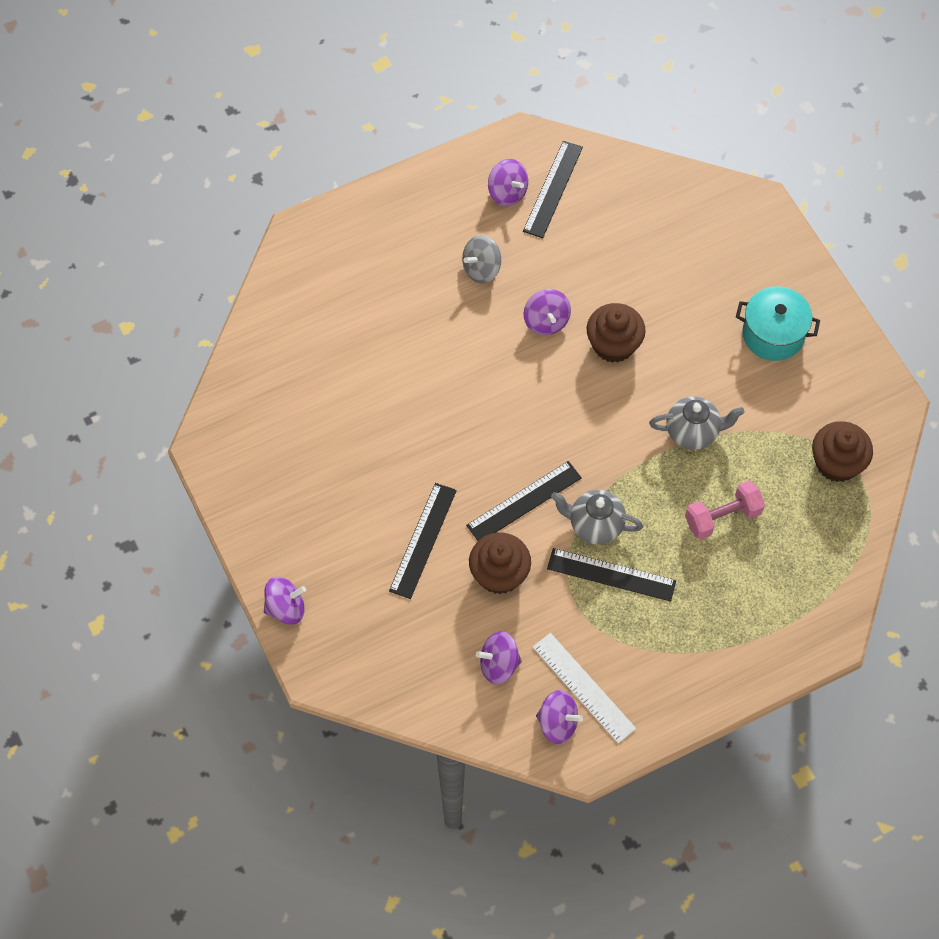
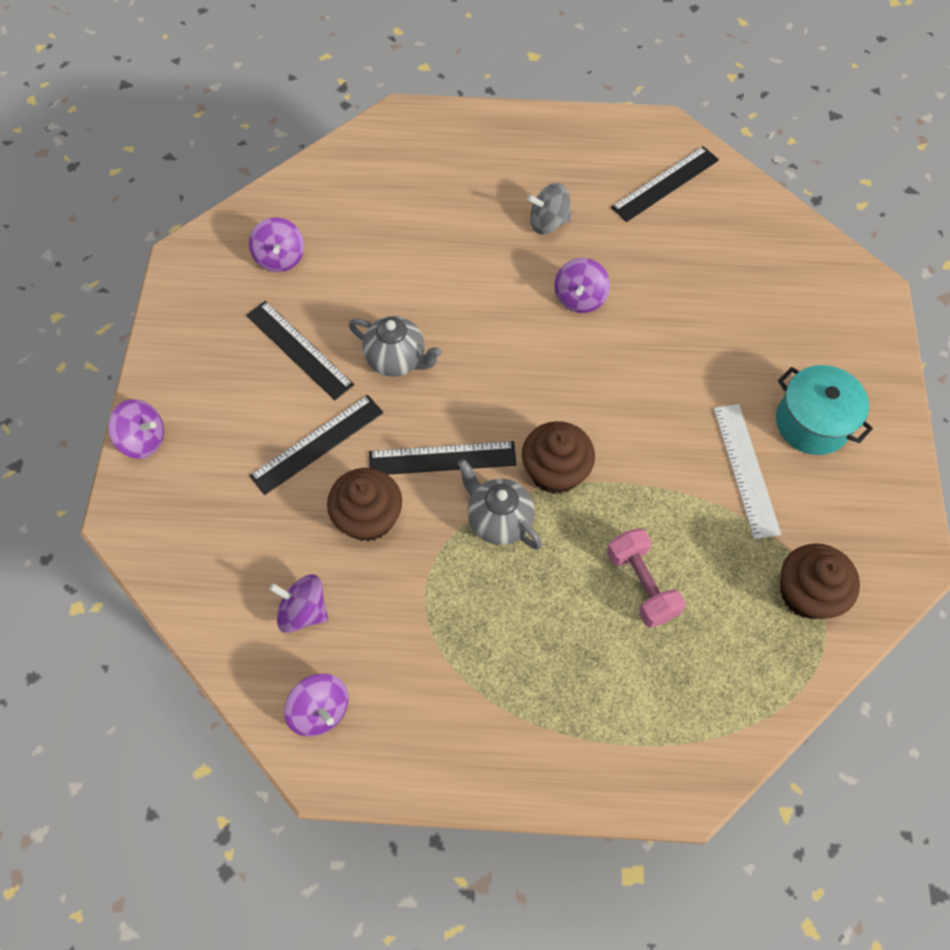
camera: 30 degrees right, 0 degrees up
(507, 192) = (618, 168): purple spinning top -> purple spinning top (280, 258)
(583, 687) = (373, 686): white ruler -> white ruler (745, 470)
(611, 574) = (482, 581): black ruler -> black ruler (299, 349)
(613, 344) = (634, 352): brown cupcake -> brown cupcake (555, 471)
(693, 432) = (663, 479): grey teapot -> grey teapot (397, 360)
(722, 517) = (641, 584): pink dumbbell -> pink dumbbell turned 60 degrees clockwise

